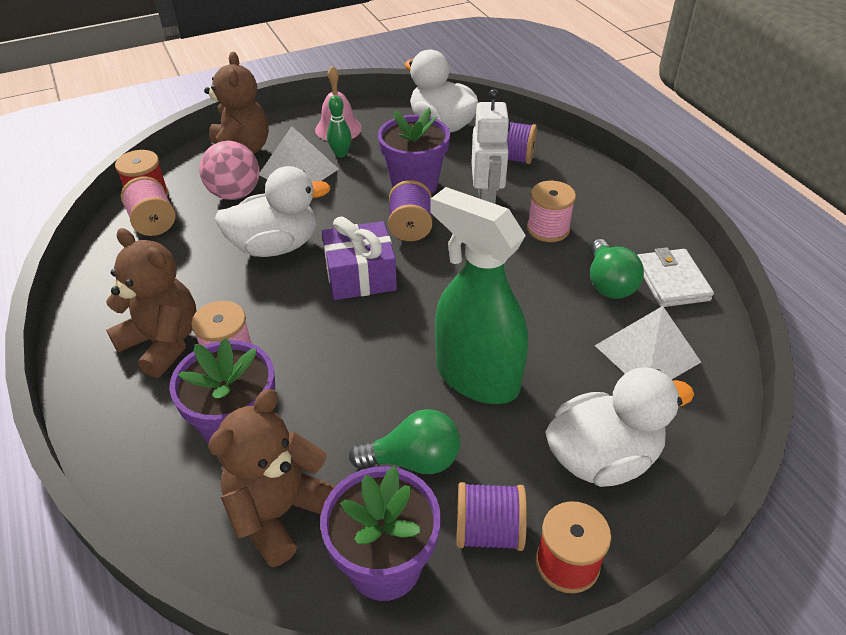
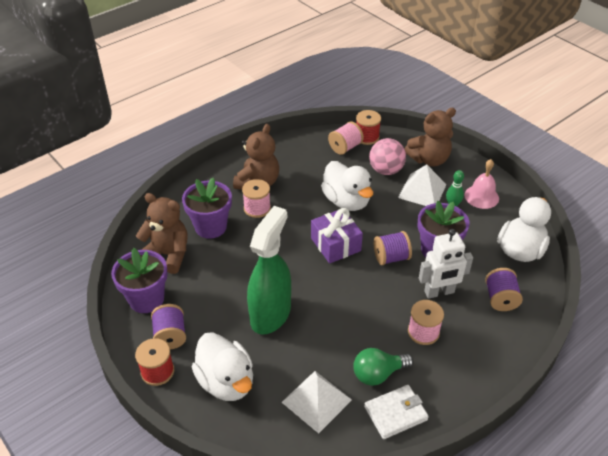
camera: 75 degrees right, 0 degrees up
(413, 460) = (207, 297): green light bulb -> none

